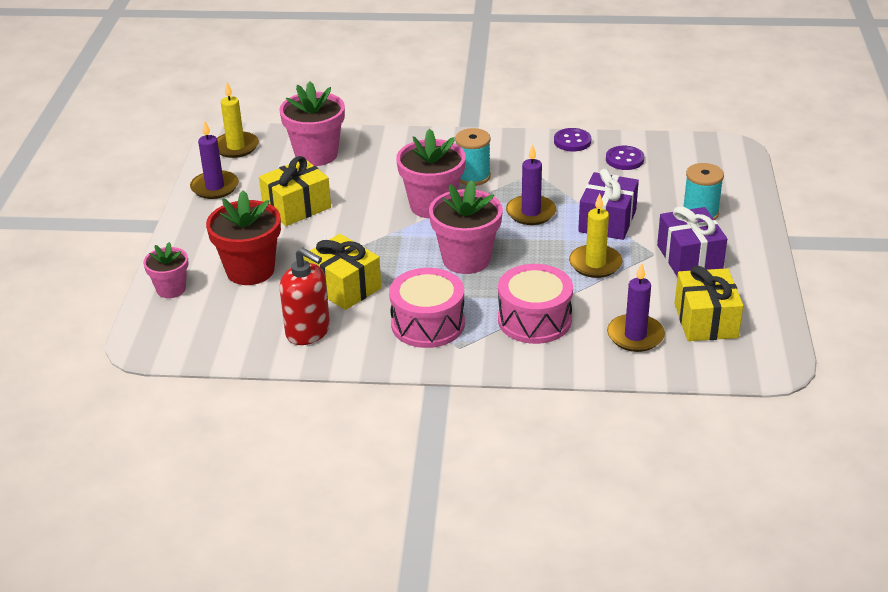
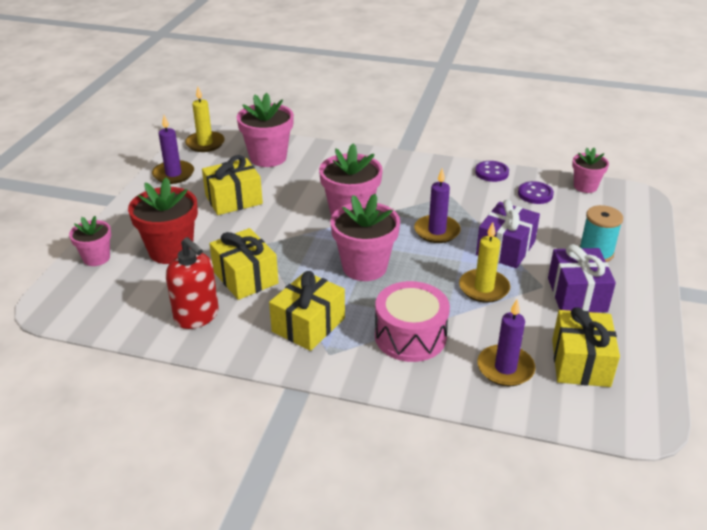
camera: 10 degrees right, 0 degrees up
(428, 324) = (308, 325): pink drum -> yellow gift
(473, 177) = (394, 192): turquoise spool -> none
(675, 144) = (585, 186): none -> pink flower pot

